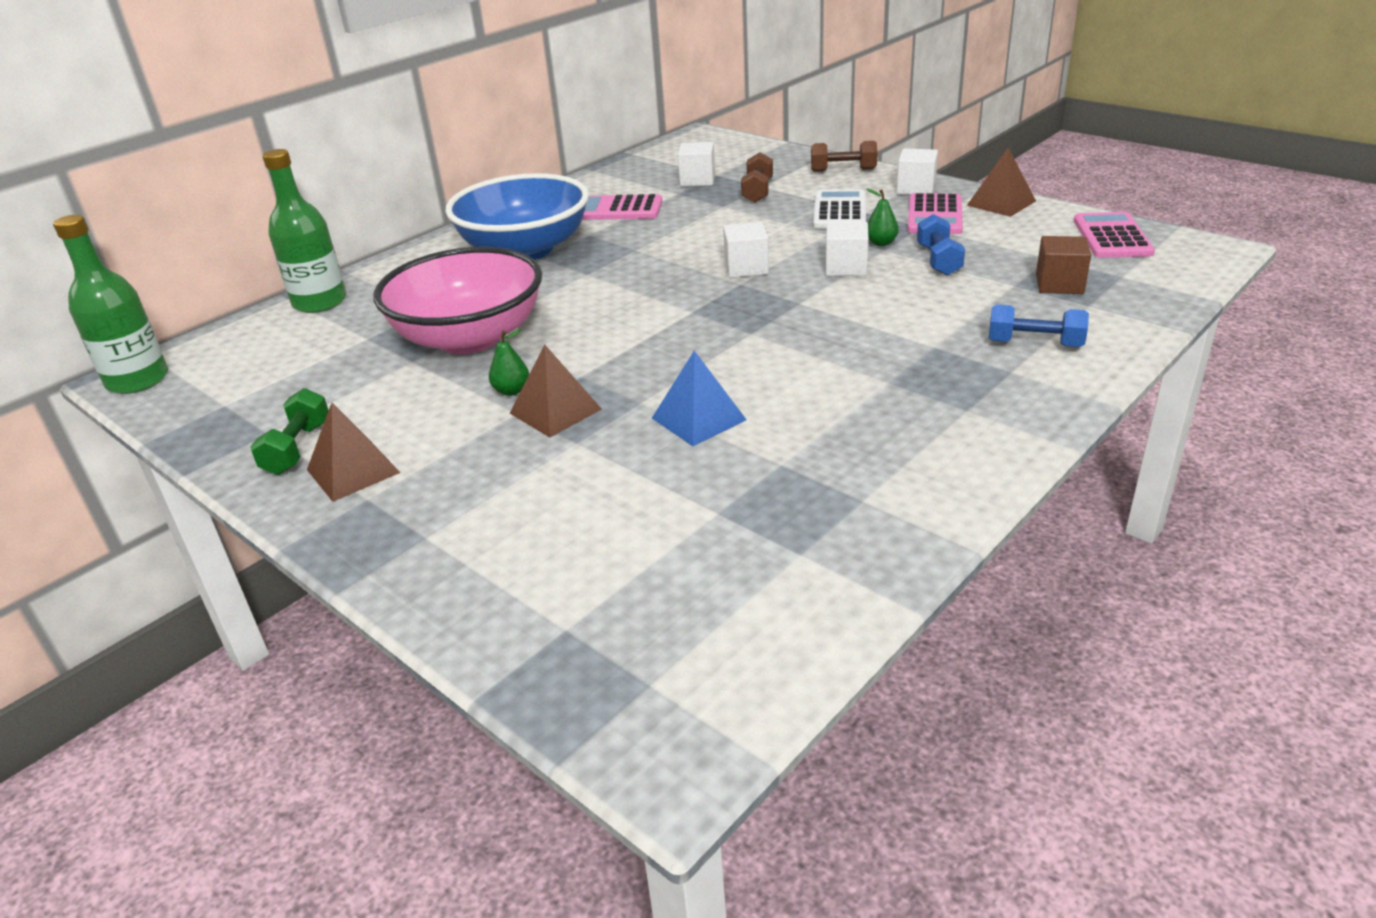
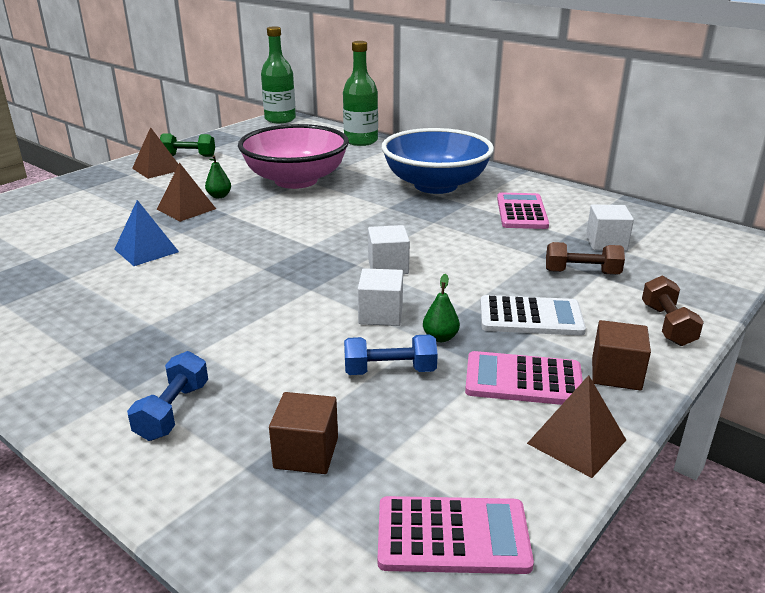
camera: 85 degrees right, 5 degrees down
(916, 188) = (616, 374): white cube -> brown cube

